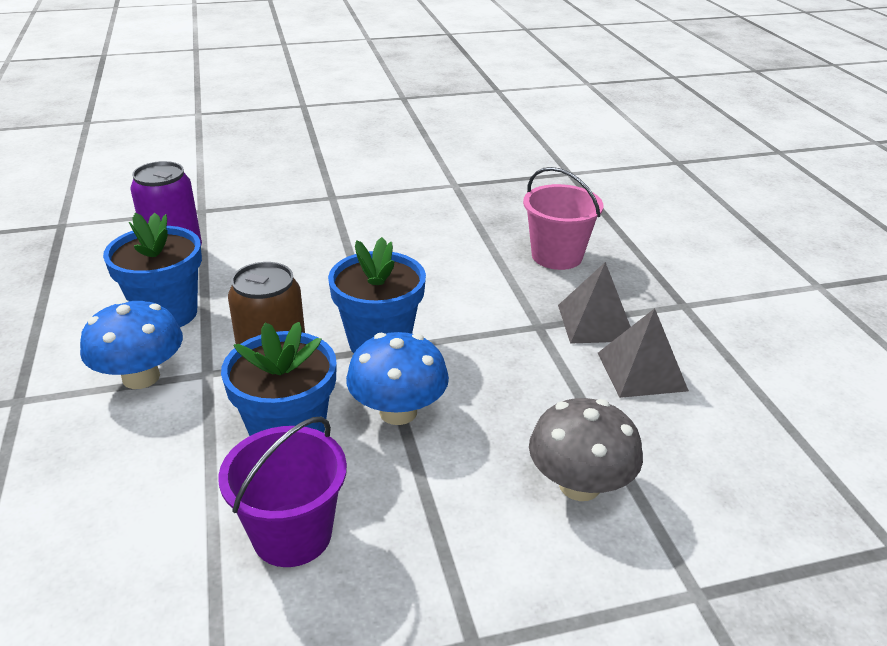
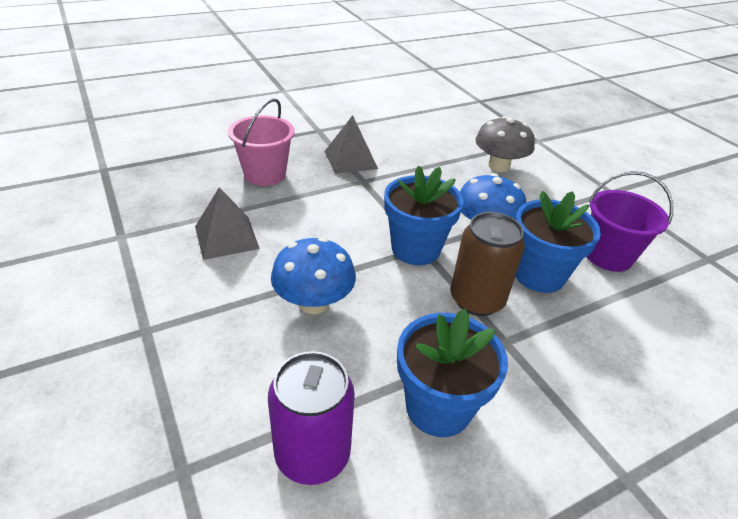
camera: 105 degrees left, 5 degrees up
(141, 377) = (537, 387): blue mushroom -> blue mushroom (314, 302)
(642, 371) = (395, 146): grey pyramid -> grey pyramid (226, 237)

